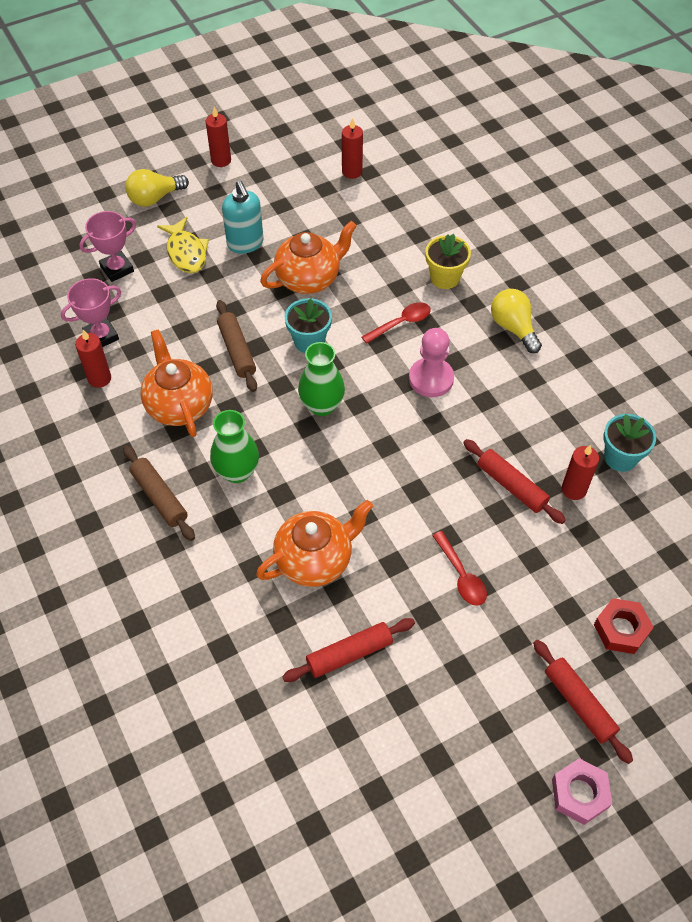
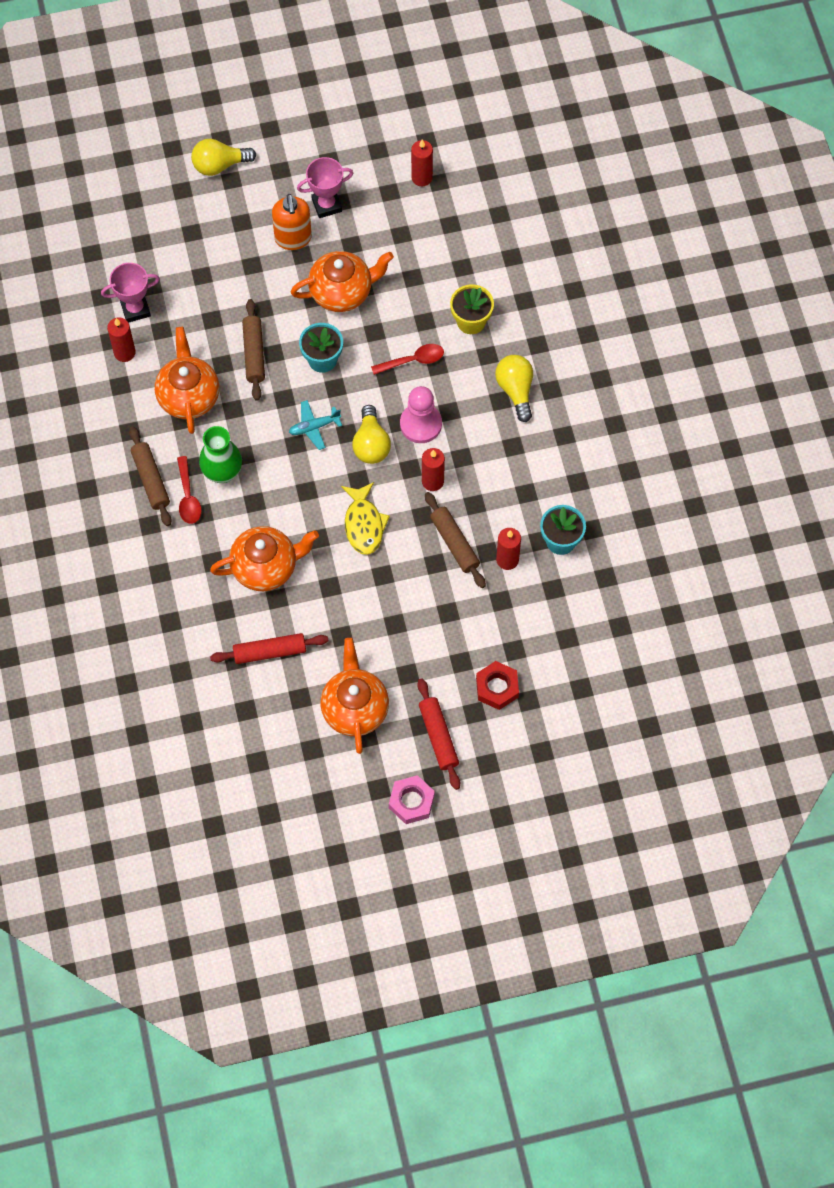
camera: 15 degrees right, 10 degrees up
(117, 269) = (165, 239): pink trophy -> pink trophy (326, 205)
(186, 252) = (234, 235): yellow fish -> yellow fish (364, 524)
(221, 160) = (296, 134): red candle -> red candle (432, 481)
(245, 243) = (293, 238): turquoise soap dispenser -> orange soap dispenser
(322, 405) = (314, 427): green vase -> turquoise plane
(387, 409) = (371, 444): none -> yellow light bulb
(461, 576) = (382, 611): red spoon -> red spoon (188, 497)
(470, 695) = (354, 708): none -> orange teapot
(511, 486) = (454, 543): red rolling pin -> brown rolling pin

